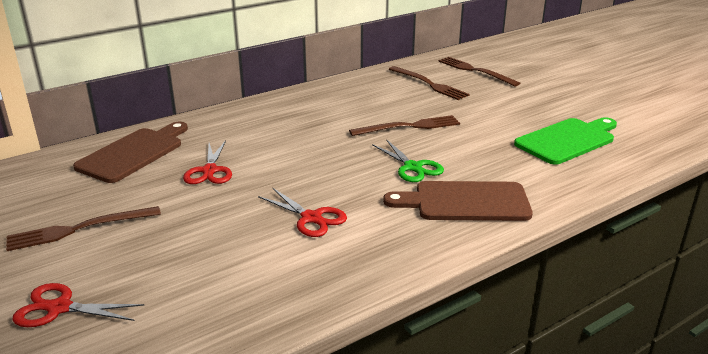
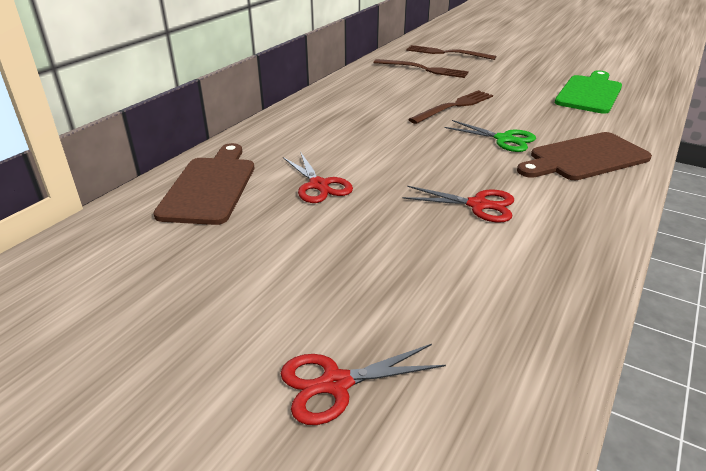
camera: 25 degrees left, 5 degrees up
(79, 229) = (245, 284): brown fork -> none

